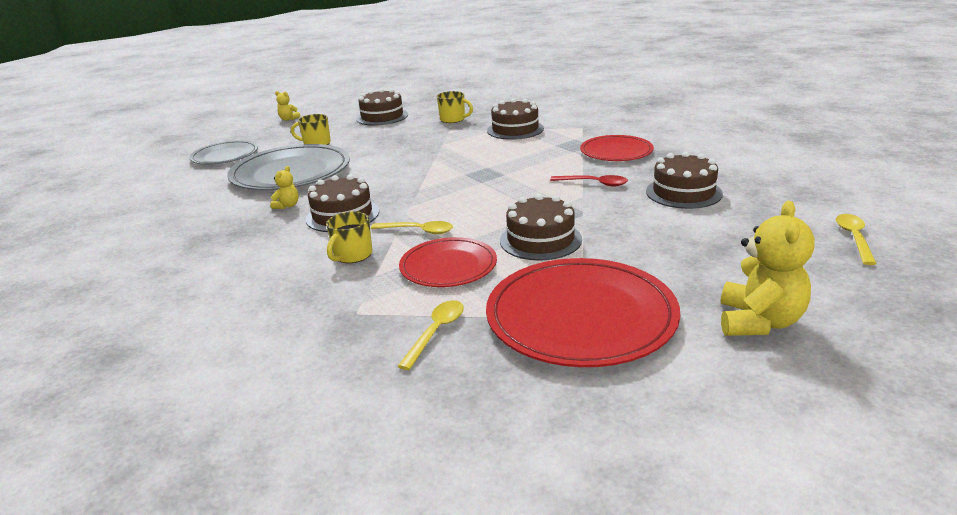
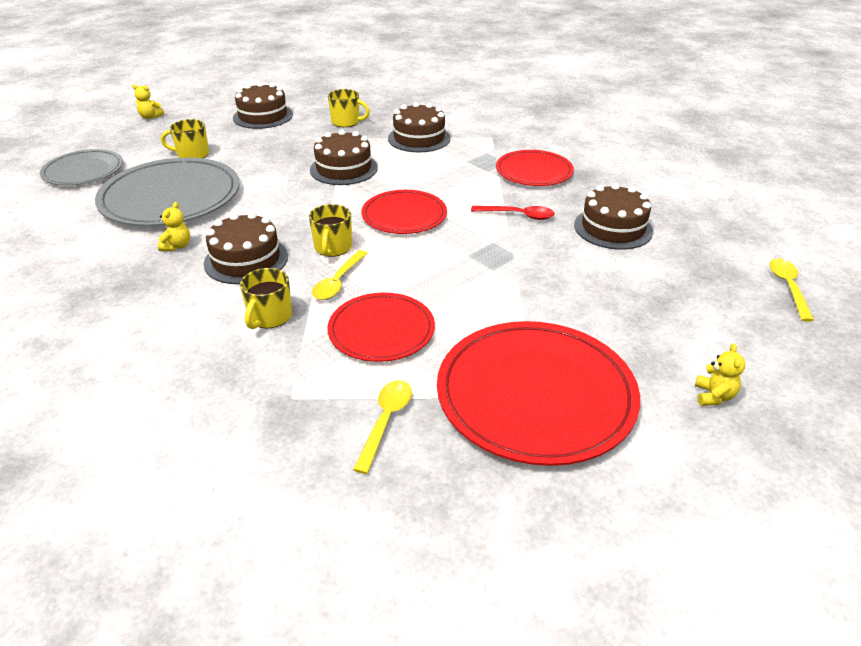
camera: 10 degrees left, 10 degrees up
(418, 231) = (338, 282): yellow spoon -> yellow spoon turned 105 degrees clockwise
(419, 207) = (333, 248): none -> yellow mug
(488, 184) = (404, 215): none -> red plate
(540, 240) = (475, 293): brown cake -> brown cake (343, 169)
(759, 322) = (714, 396): yellow teddy bear -> yellow teddy bear, size x0.48

